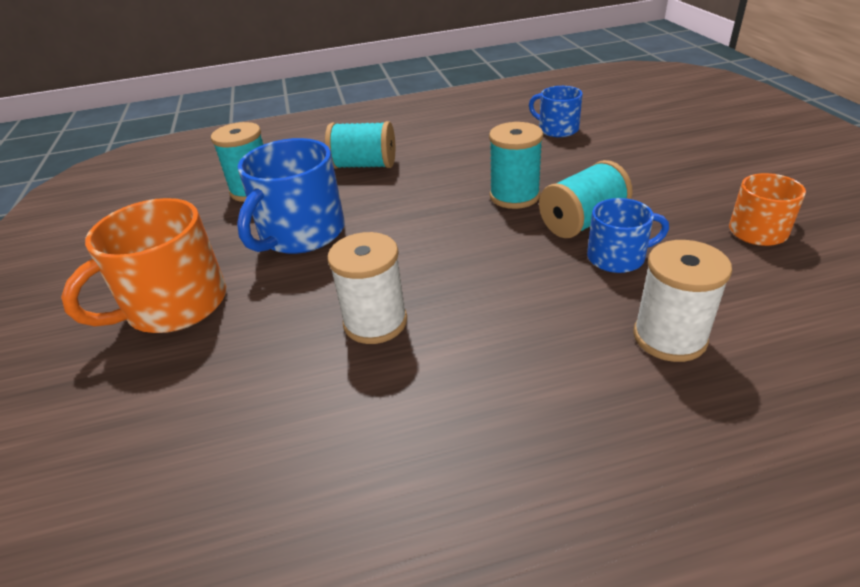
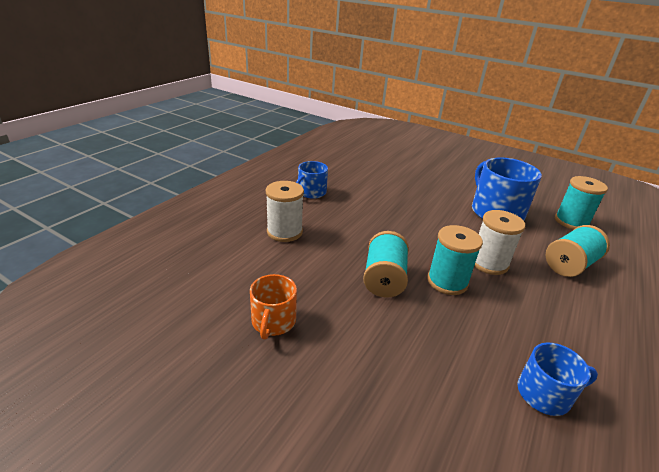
camera: 130 degrees right, 5 degrees down
(175, 305) = (470, 175): orange mug -> none
(375, 322) = (398, 195): white spool -> white spool (489, 263)
(617, 257) = (340, 262): blue mug -> blue mug (311, 192)

